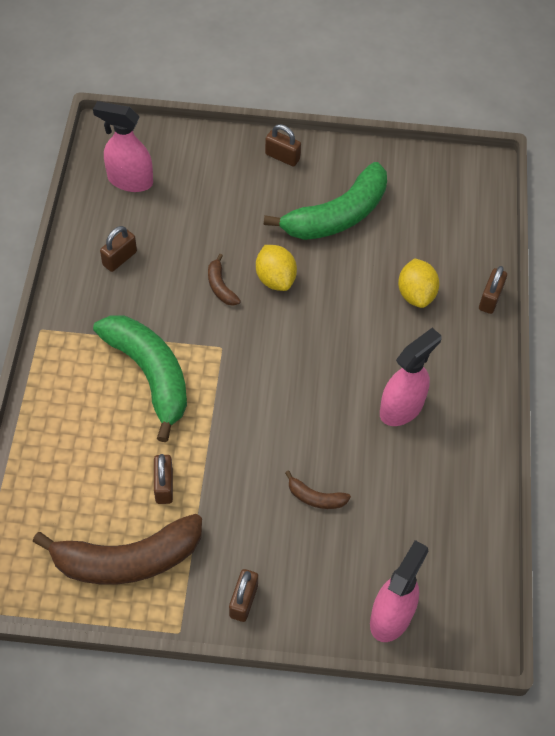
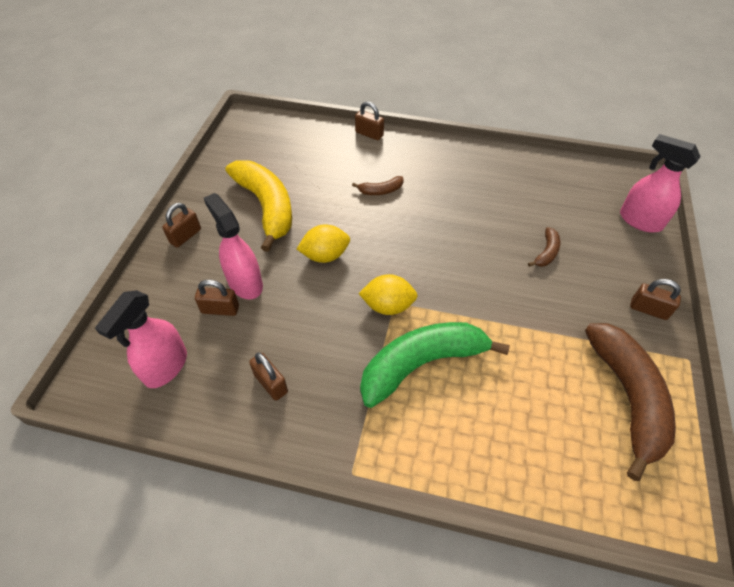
camera: 80 degrees left, 5 degrees down
(164, 486) = (545, 361): brown padlock -> brown padlock (220, 309)
(220, 286) = (325, 297): brown banana -> brown banana (381, 191)
(337, 216) = (266, 207): green banana -> yellow banana
(402, 408) = (462, 192): pink spray bottle -> pink spray bottle (245, 283)
(416, 294) = (358, 171): yellow lemon -> yellow lemon (388, 306)

